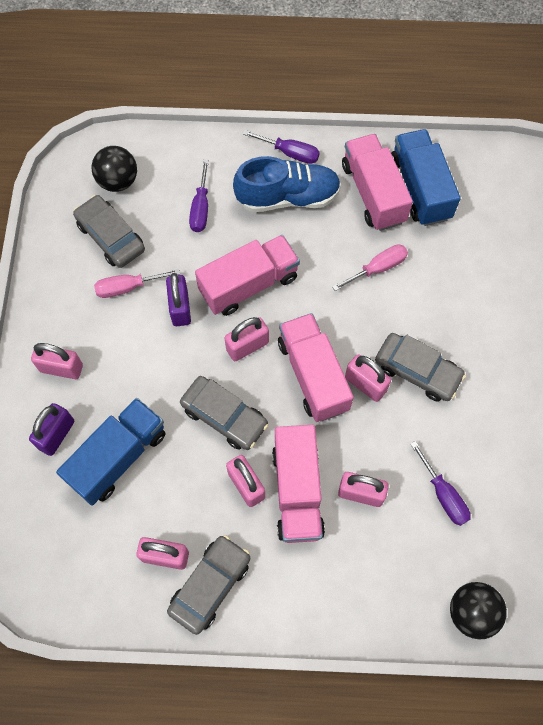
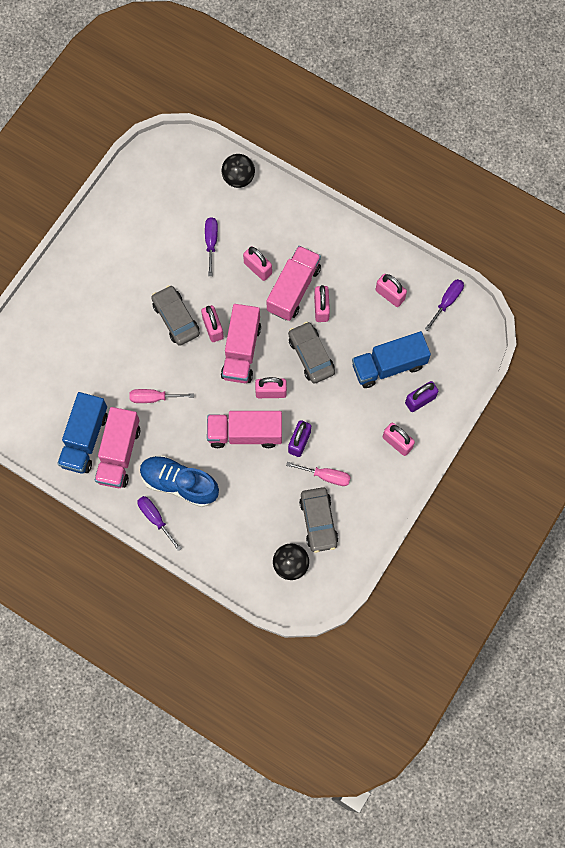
camera: 150 degrees left, 5 degrees up
(200, 208) = (244, 509): purple screwdriver -> purple screwdriver (447, 302)
(210, 585) = (372, 266): grey car -> none

